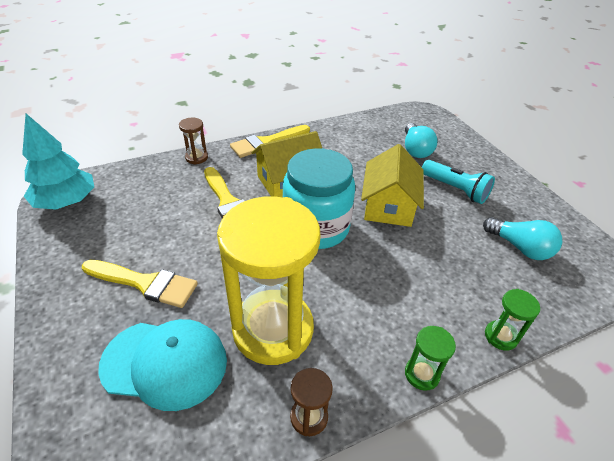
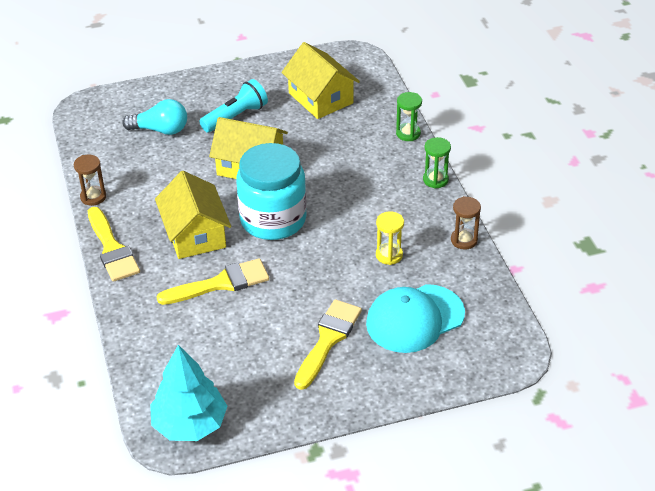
camera: 80 degrees left, 0 degrees up
(165, 363) = (414, 319): turquoise cap -> turquoise cap turned 135 degrees counterclockwise
(196, 158) = (127, 313): brown hourglass -> brown hourglass (93, 197)
(273, 329) = (389, 255): yellow hourglass -> yellow hourglass, size x0.40
(520, 247) = (321, 98): turquoise light bulb -> yellow house

